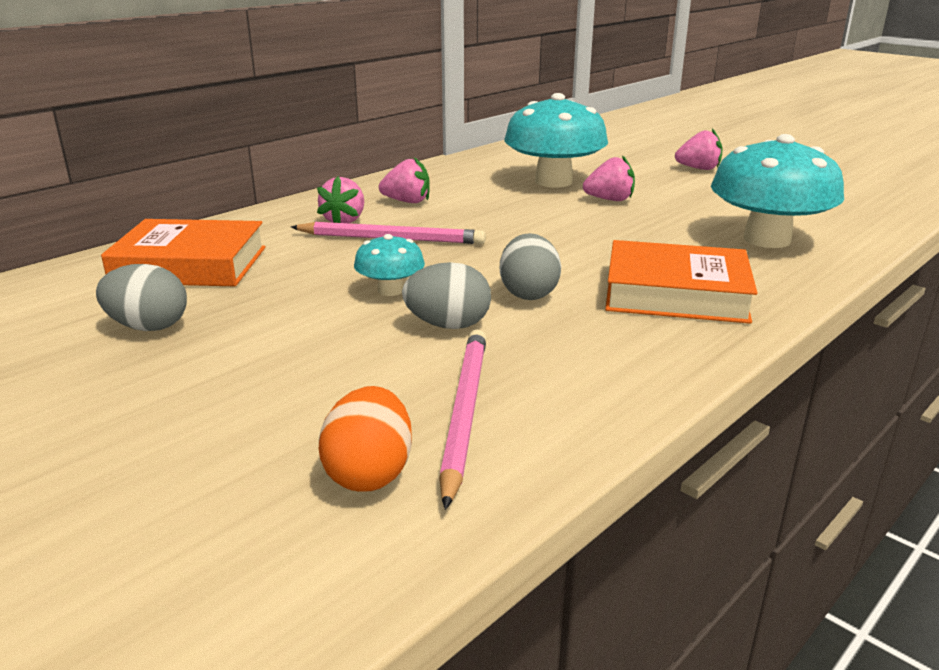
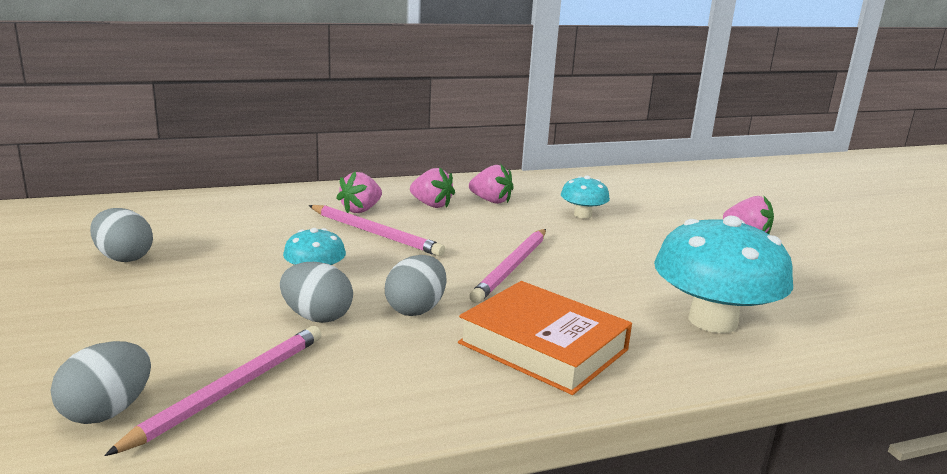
camera: 25 degrees right, 5 degrees down
(190, 264) = (210, 218): orange book -> none
(369, 473) = (107, 411): orange egg -> grey egg
(553, 181) = (582, 215): turquoise mushroom -> turquoise mushroom, size x0.49
(559, 238) = (512, 268): none -> pink pencil
(610, 200) = (610, 244): pink strawberry -> pink strawberry (491, 201)

